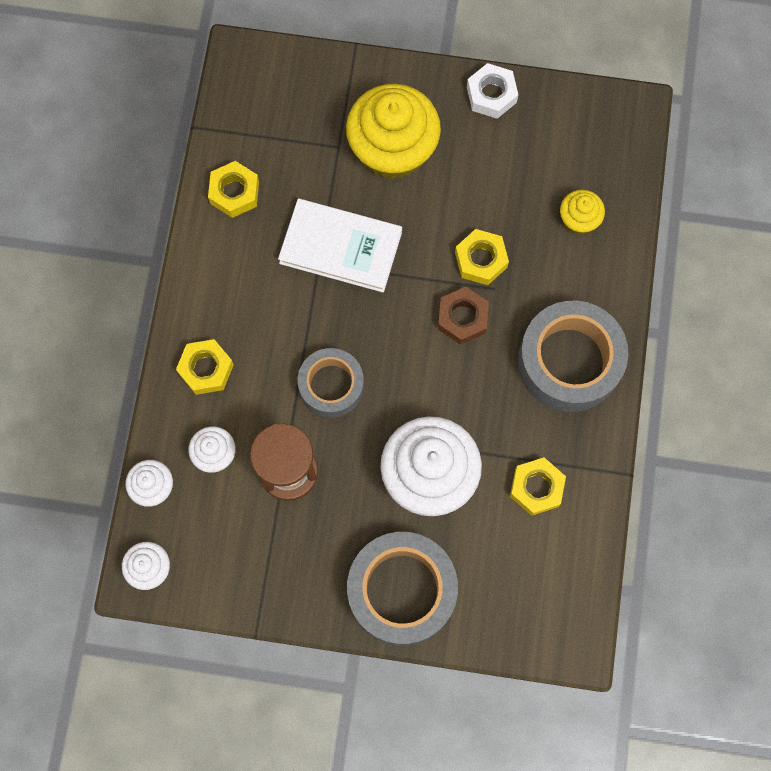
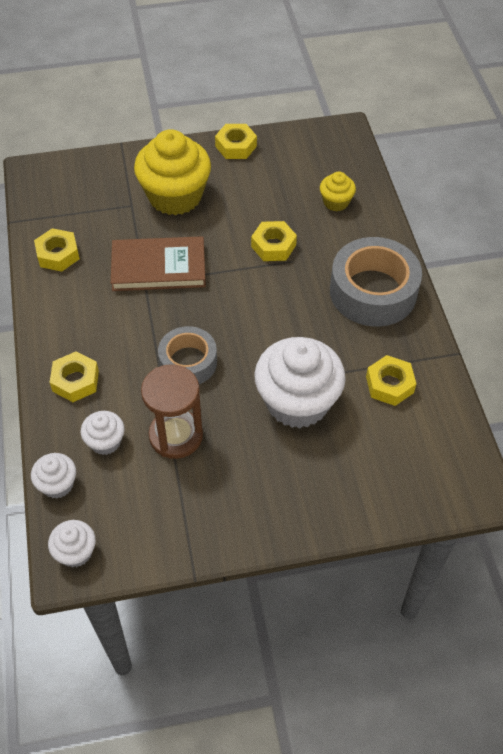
camera: 20 degrees left, 20 degrees down
(340, 247) = (158, 267): white book -> brown book
(401, 590) = (312, 497): grey tape -> none
(462, 318) = (276, 286): brown nut -> none
(491, 94) = (236, 146): white nut -> yellow nut

